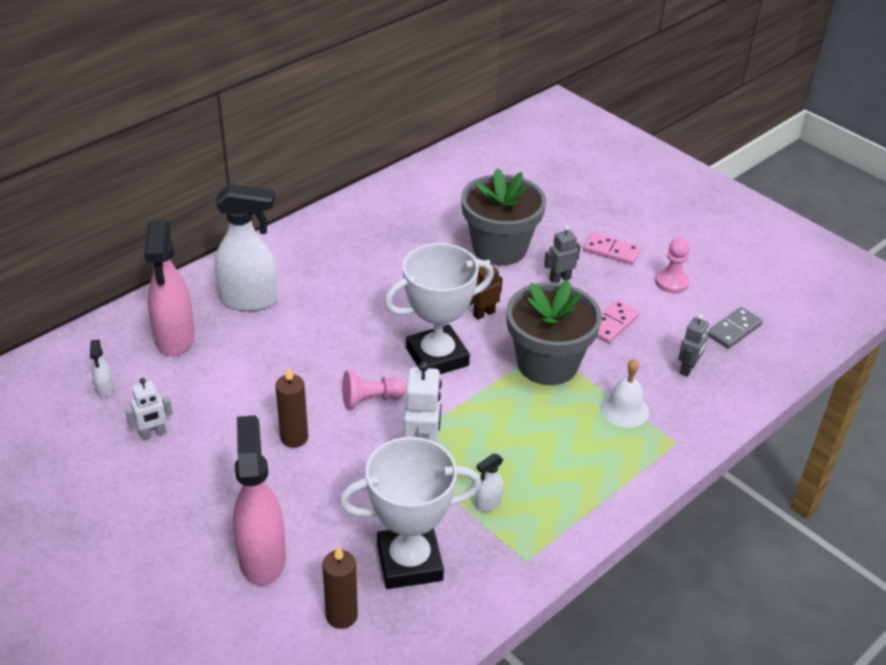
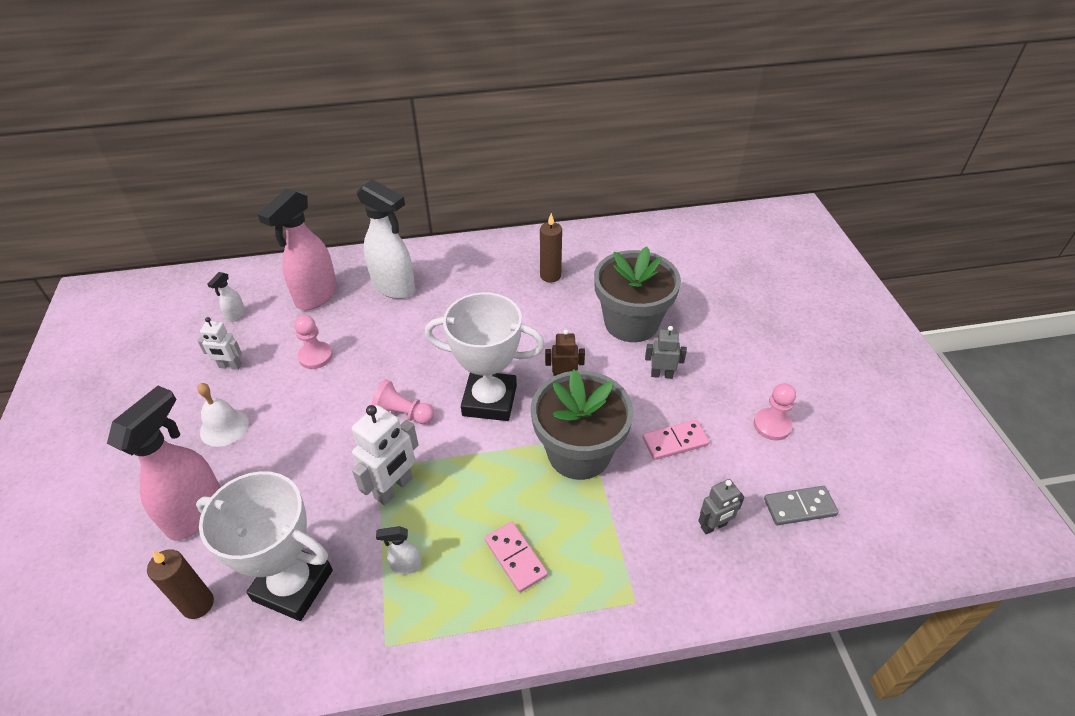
camera: 35 degrees right, 5 degrees up
(234, 390) = (315, 356): none -> pink pawn
(294, 438) = (317, 418): brown candle -> brown candle (550, 276)
(611, 251) = (735, 368): pink domino -> pink domino (515, 558)
(624, 409) = (612, 537): white bell -> white bell (224, 427)

